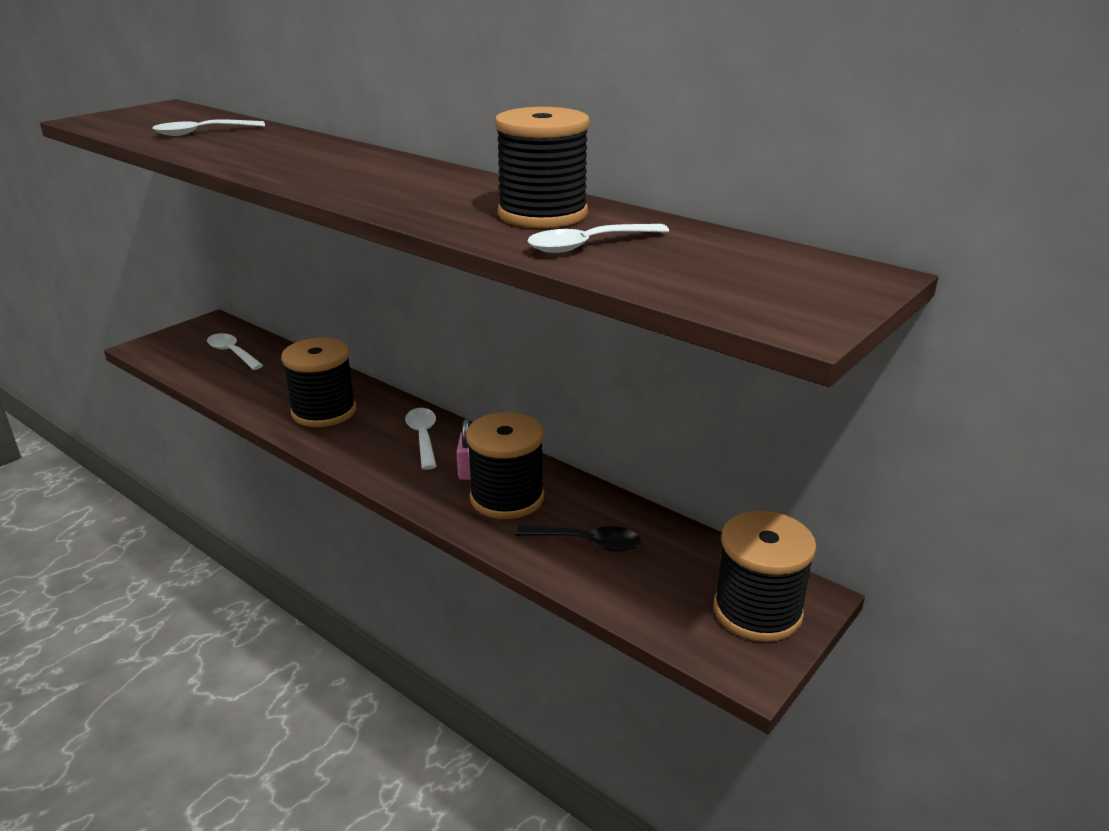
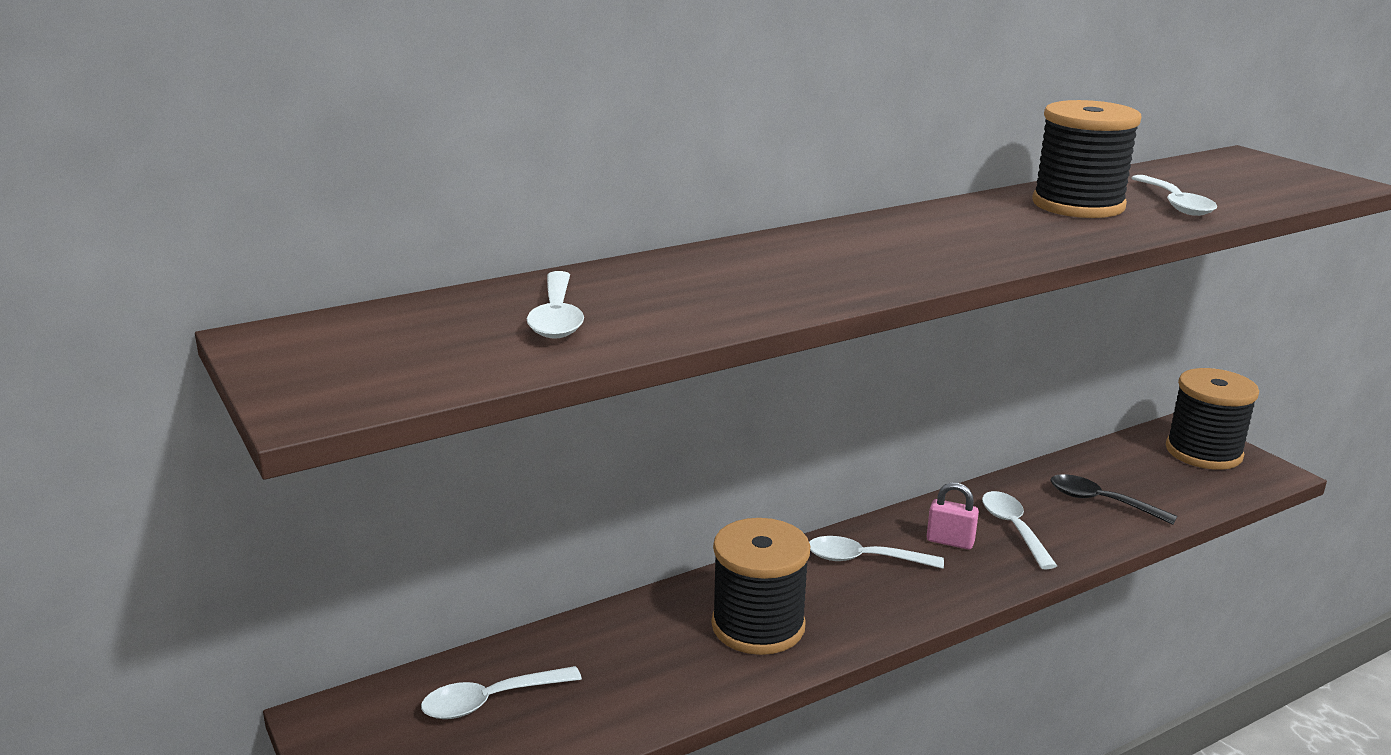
camera: 70 degrees left, 5 degrees down
(507, 498) = (1013, 528): black spool -> white spoon
(587, 543) = (1101, 502): black spoon -> black spoon turned 90 degrees counterclockwise

